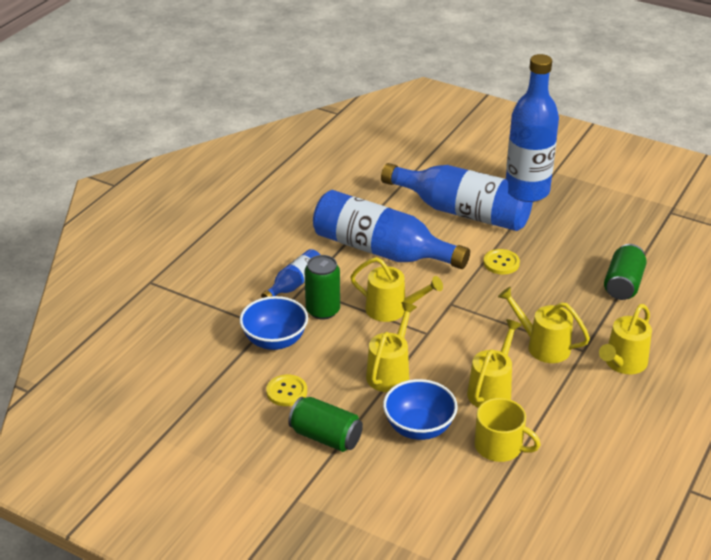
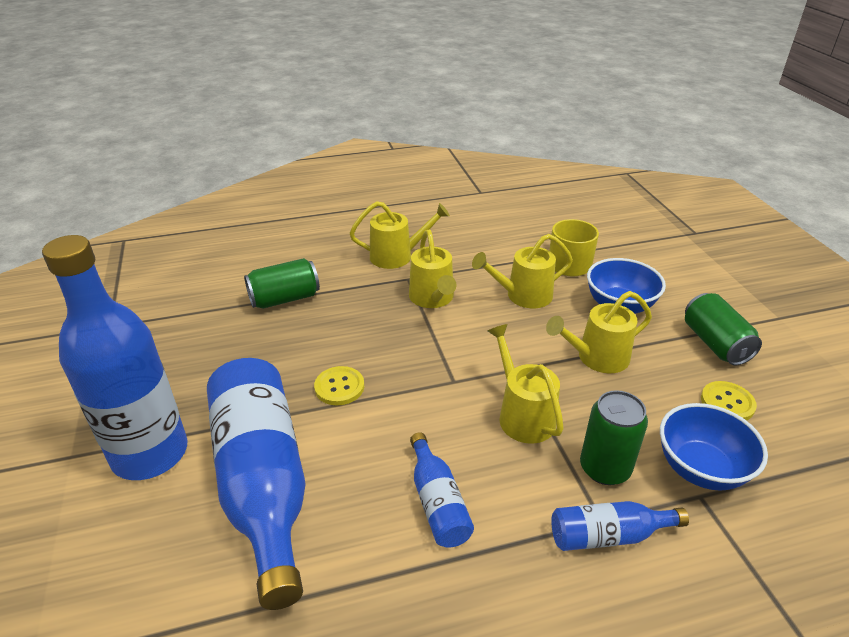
camera: 135 degrees left, 0 degrees up
(381, 250) = (437, 502): blue bottle -> blue bottle, size x0.48

